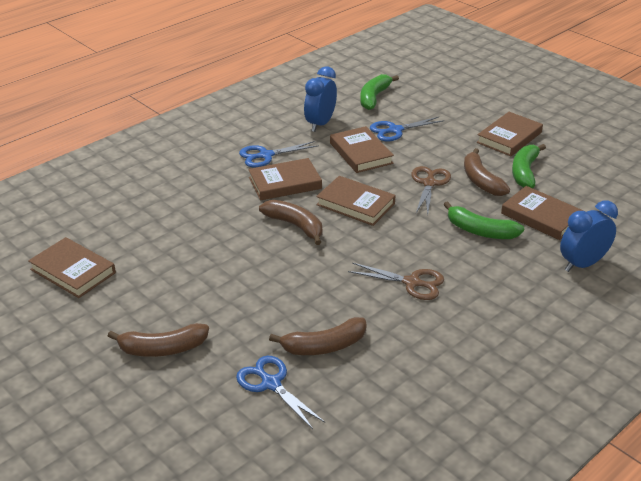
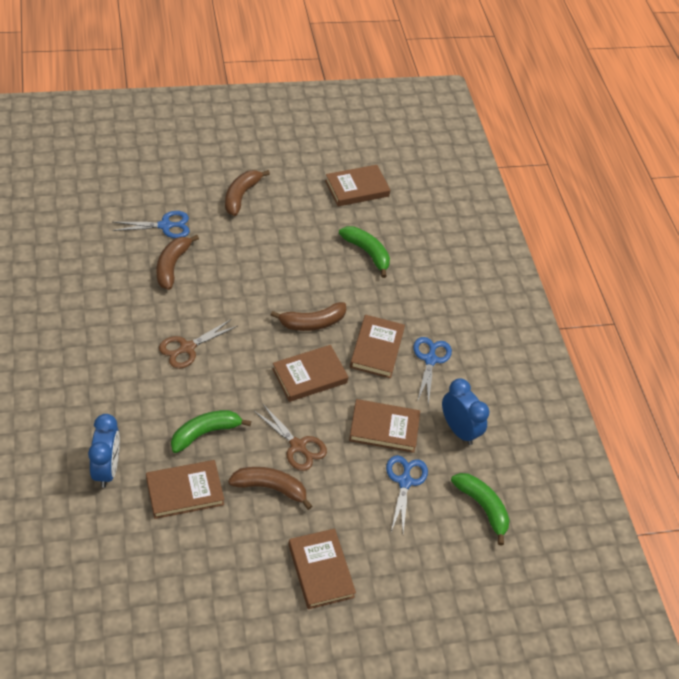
camera: 115 degrees right, 15 degrees up
(524, 172) = (255, 534): green banana -> green banana (367, 253)

